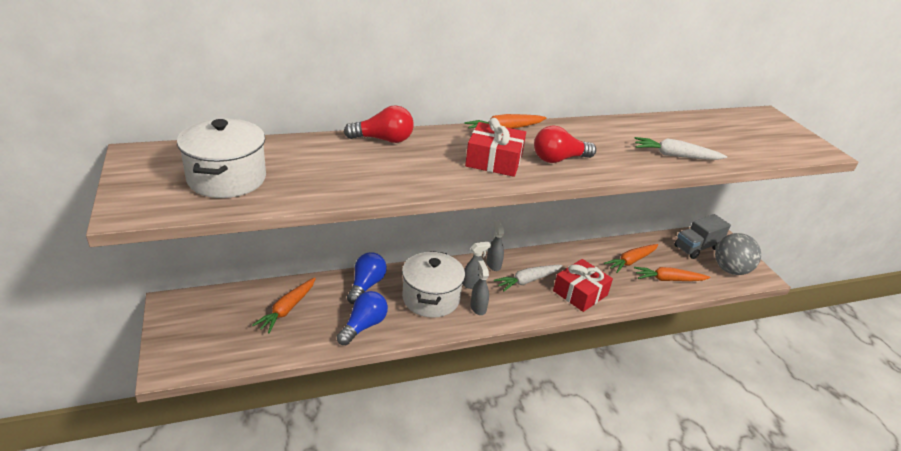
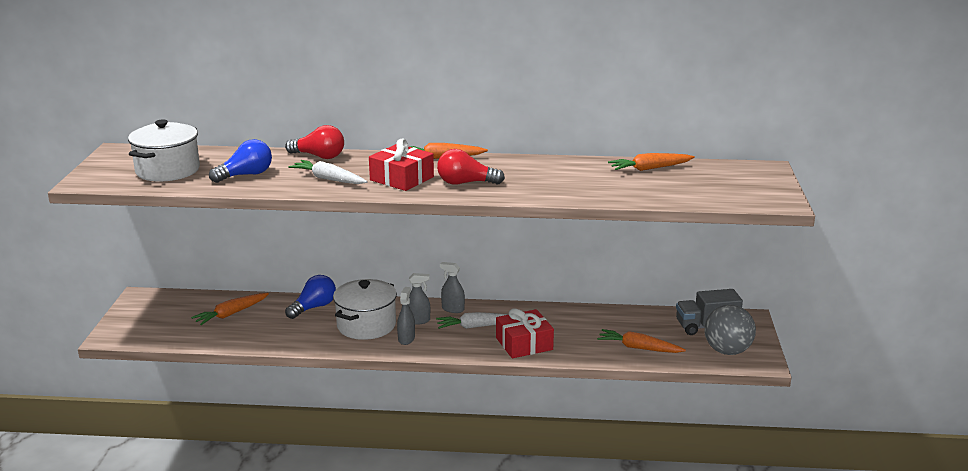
camera: 25 degrees right, 10 degrees down
(363, 326) = (288, 335): blue light bulb -> blue light bulb (246, 175)
(493, 264) = (453, 309): grey spray bottle -> grey spray bottle turned 75 degrees counterclockwise
(631, 261) = (610, 327): orange carrot -> orange carrot (650, 169)
(675, 156) = (593, 191): white carrot -> white carrot (328, 179)

